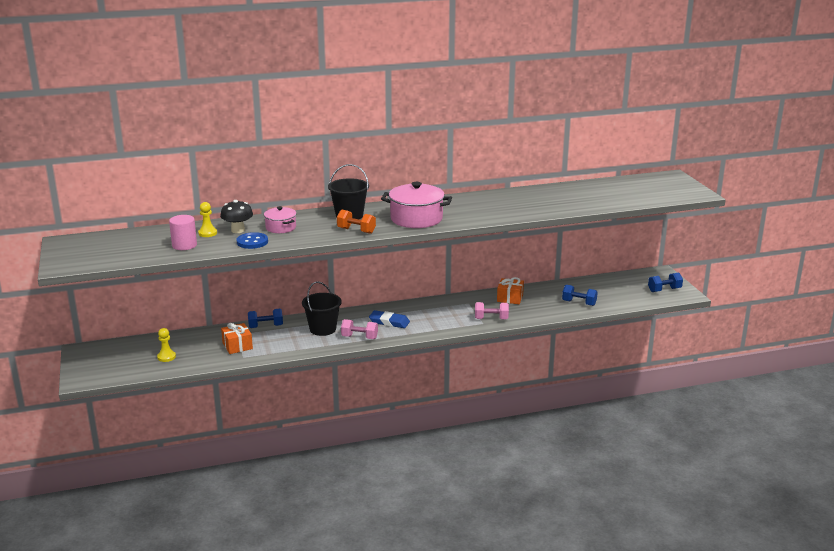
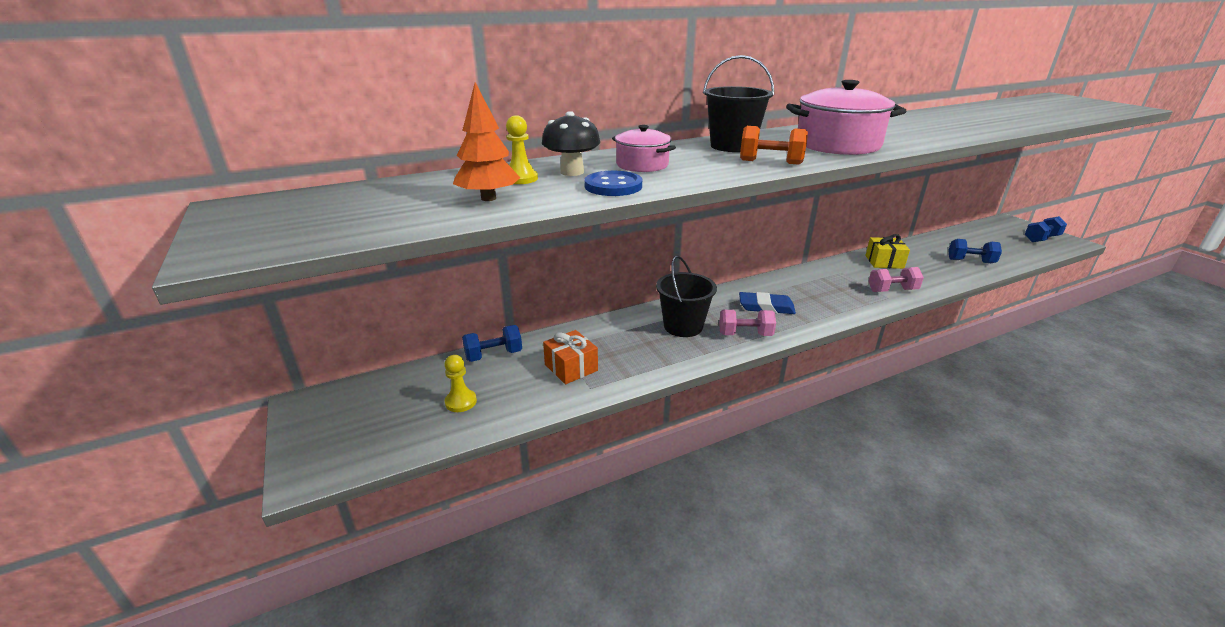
camera: 10 degrees left, 5 degrees up
(184, 245) = (488, 198): pink cylinder -> orange tree
(265, 326) = (597, 330): blue dumbbell -> blue dumbbell (494, 355)
(510, 298) = (884, 262): orange gift -> yellow gift

